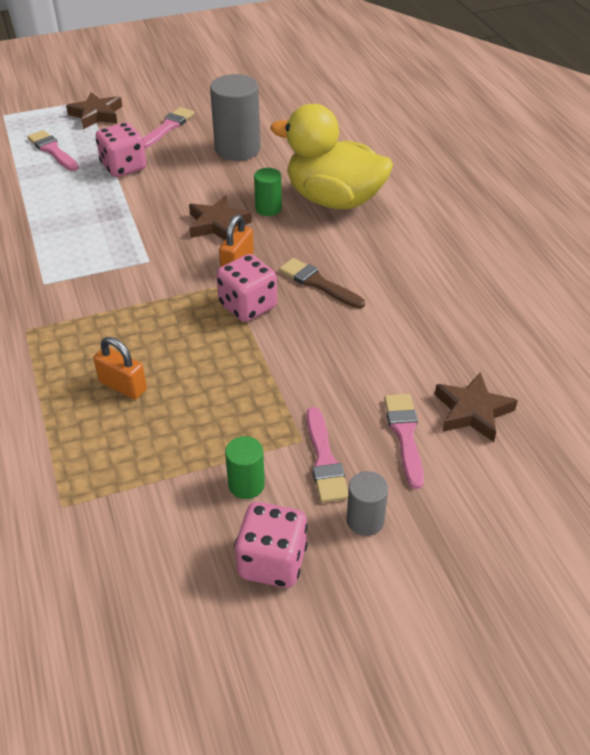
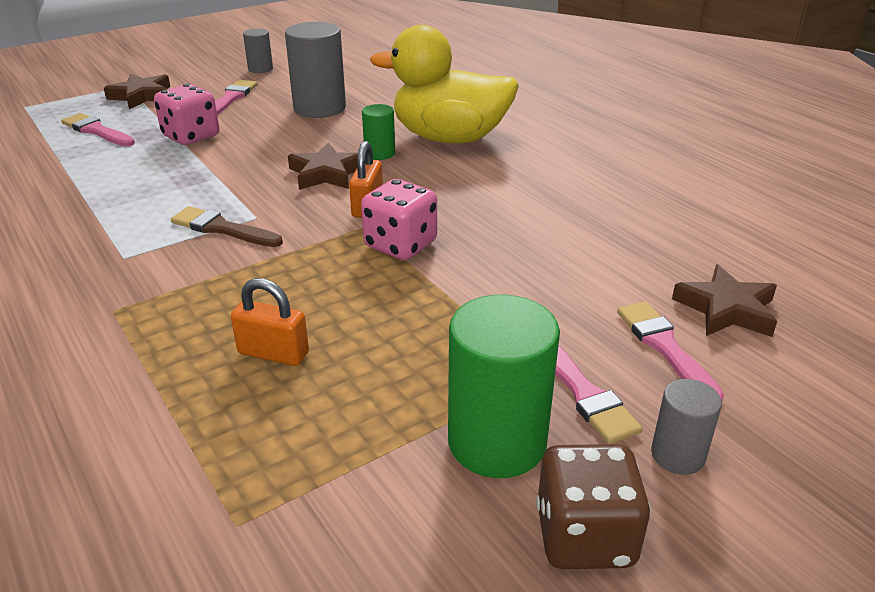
camera: 15 degrees left, 10 degrees down
(203, 94) = (260, 69): none -> grey cylinder
(246, 485) = (497, 442): green cylinder -> green cylinder, size x1.90
(272, 562) = (585, 536): pink dice -> brown dice
(318, 283) = (473, 212): brown brush -> brown brush (222, 228)

